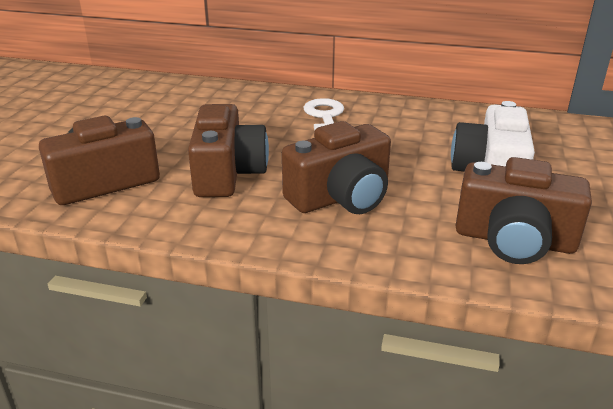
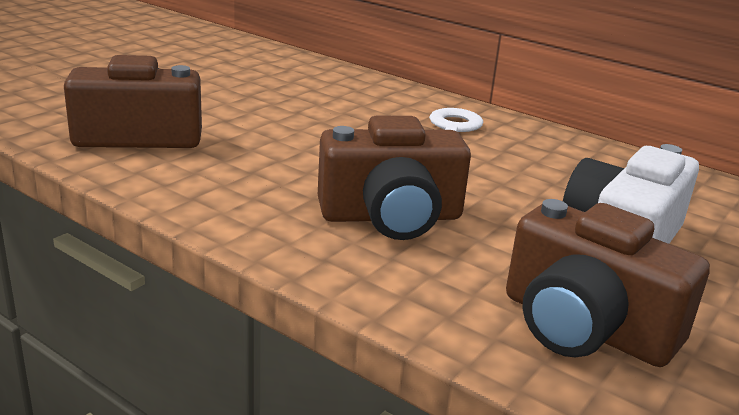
camera: 20 degrees right, 5 degrees down
(227, 173) = (279, 159): brown camera -> none

